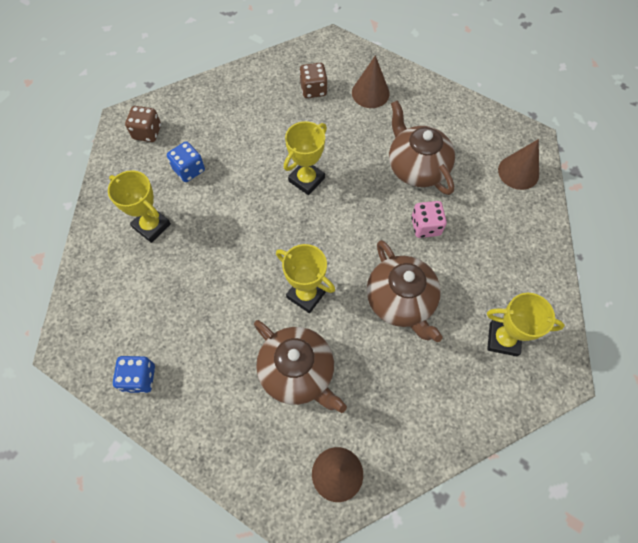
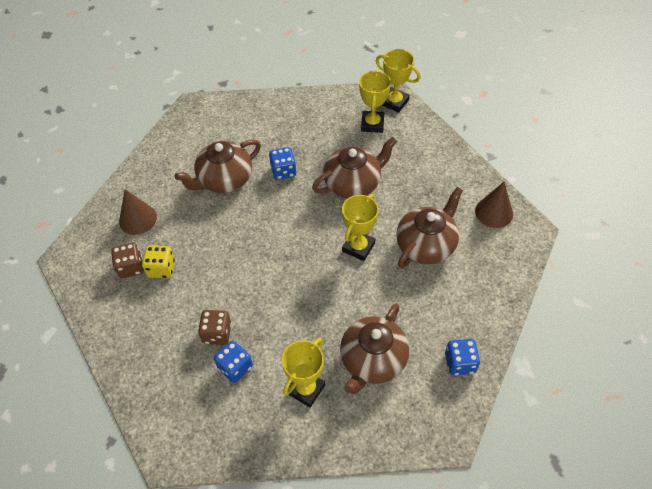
camera: 95 degrees left, 10 degrees down
(147, 132) = (186, 423): brown dice -> brown dice (217, 333)
(165, 289) = (372, 360): none -> brown teapot
(306, 180) = (242, 260): yellow trophy -> yellow trophy (394, 102)
(308, 113) = (161, 268): none -> yellow dice
(425, 226) = (283, 171): pink dice -> blue dice
(518, 172) = (226, 115): brown cone -> none

